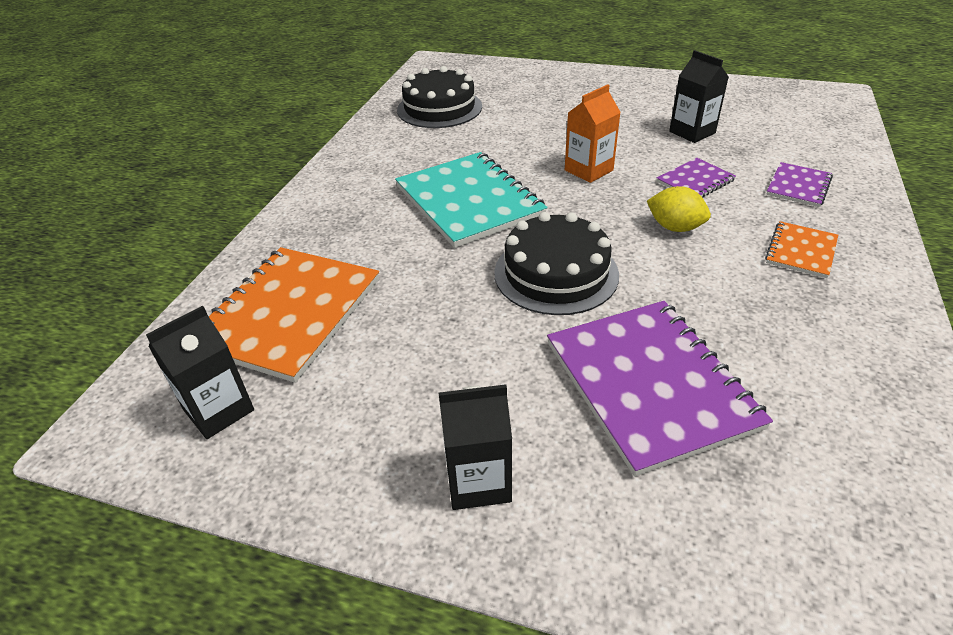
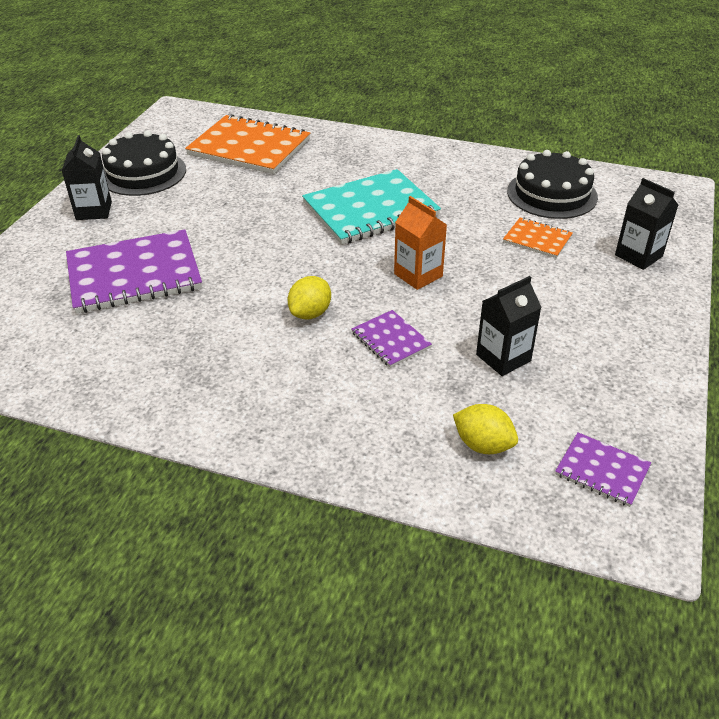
camera: 90 degrees right, 0 degrees up
(219, 410) = (177, 136): black carton -> black carton (638, 256)
(556, 273) = (261, 246): black cake -> black cake (143, 173)
(798, 140) = (483, 445): none -> yellow lemon
(798, 186) = (372, 414): purple notebook -> purple notebook (602, 471)
(801, 251) = (256, 383): orange notebook -> orange notebook (537, 239)

